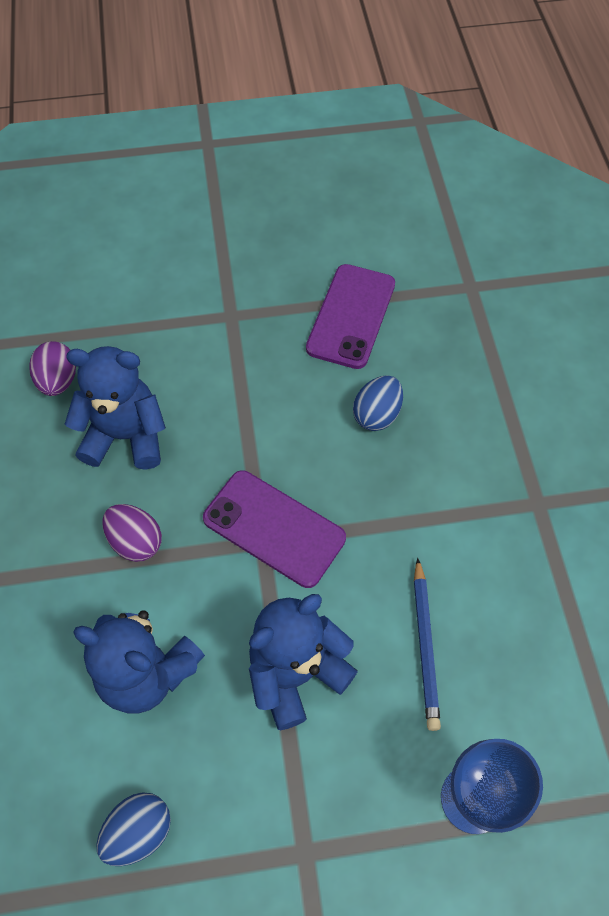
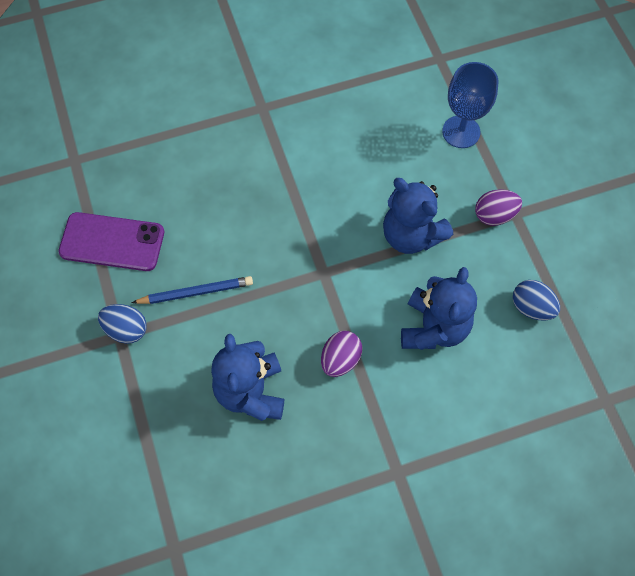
camera: 100 degrees left, 5 degrees up
(58, 381) = (204, 463): purple egg -> purple egg (494, 215)
(274, 528) = (311, 266): purple phone -> none
(377, 415) = (205, 212): blue egg -> blue egg (126, 329)
(425, 646) = (376, 164): blue pencil -> blue pencil (196, 292)

